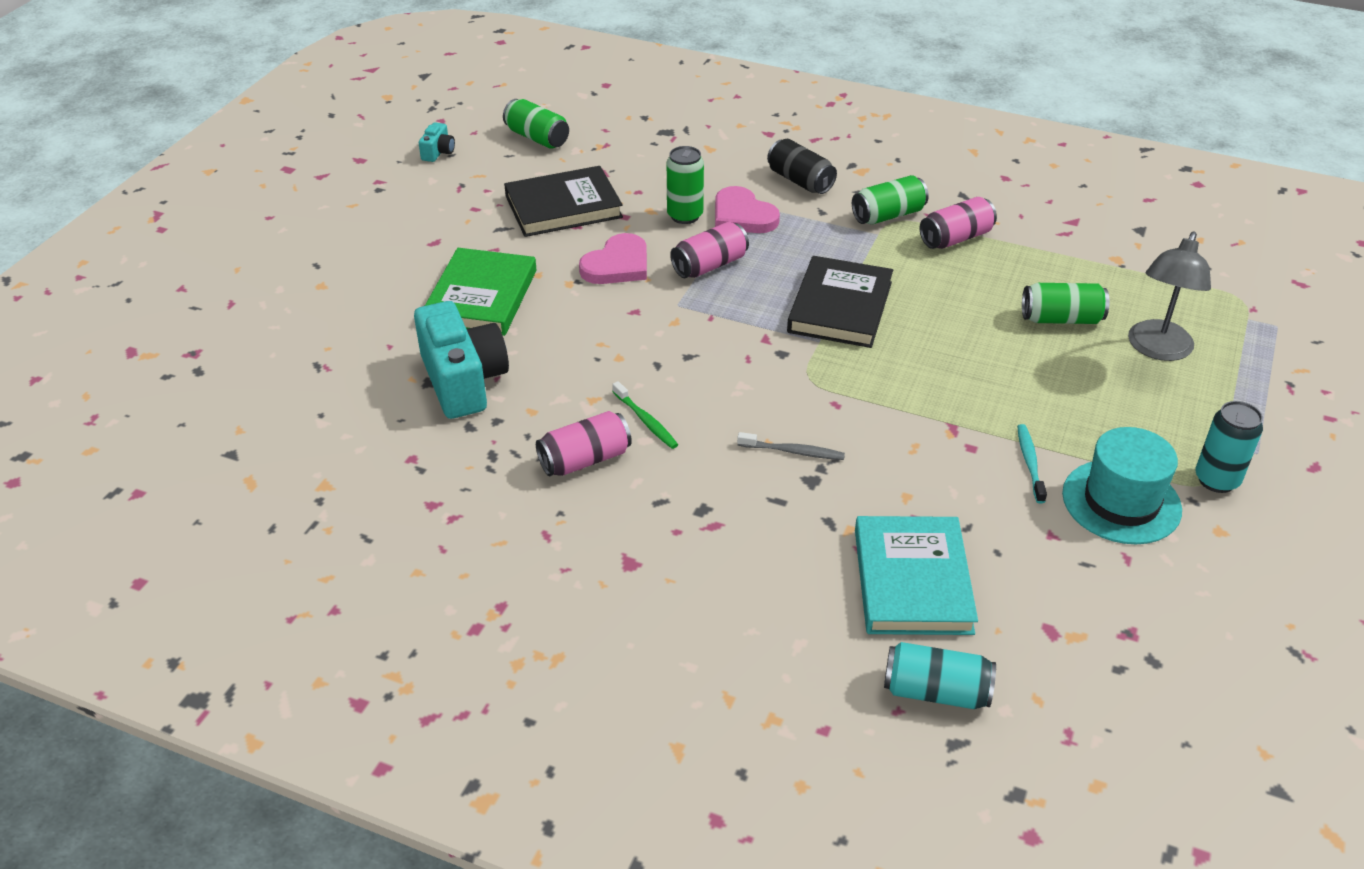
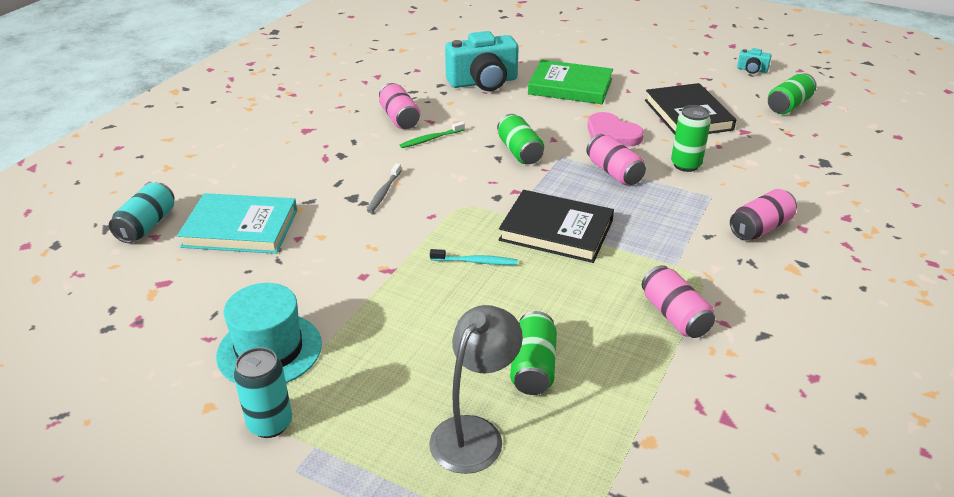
camera: 95 degrees right, 5 degrees down
(742, 215) = (691, 192): pink heart -> none
(800, 181) = (760, 228): black can -> pink can
(888, 215) = (709, 275): green can -> green can (519, 152)
(1030, 463) = (334, 305): turquoise toothbrush -> turquoise toothbrush (476, 262)
(1157, 349) = (474, 433): grey lamp -> grey lamp turned 90 degrees clockwise

